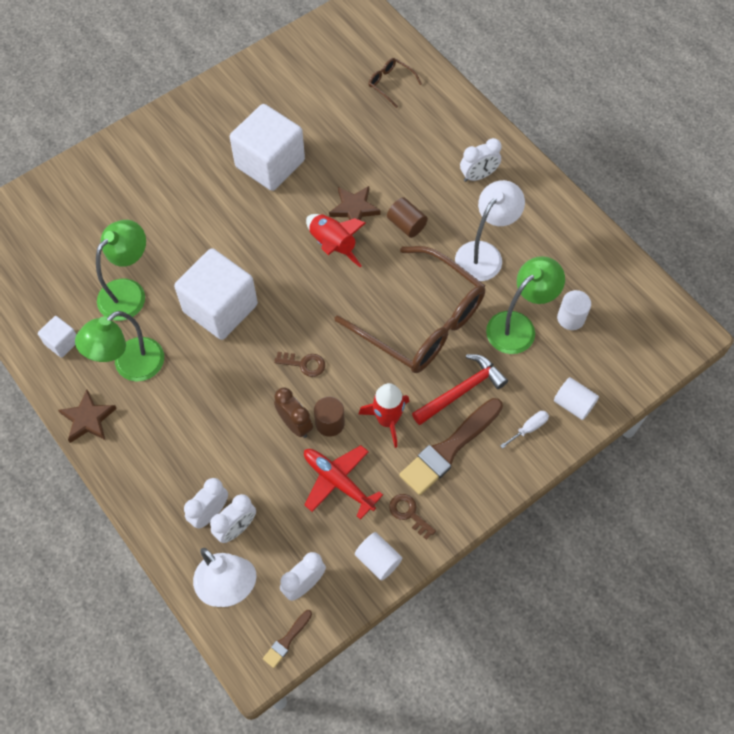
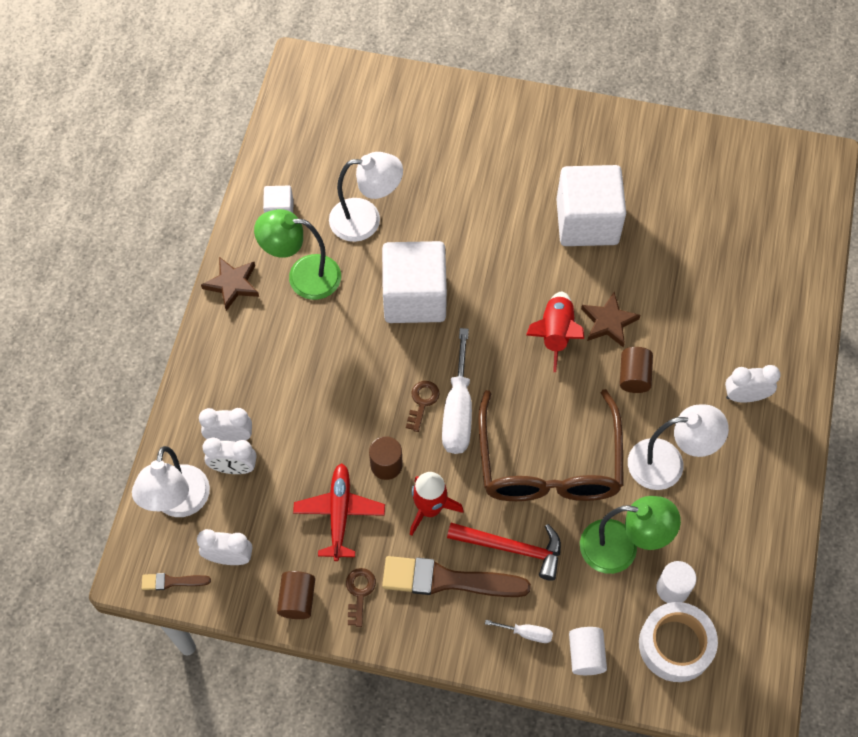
camera: 50 degrees right, 0 degrees up
(129, 292) = (366, 219): green lamp -> white lamp
(295, 424) = (361, 439): brown clock -> none
(304, 364) = (422, 402): brown key -> brown key turned 135 degrees counterclockwise
(332, 347) = (458, 411): none -> white screwdriver
(378, 560) = (297, 599): white cylinder -> brown cylinder
(390, 84) = (768, 249): brown glasses -> none
(478, 176) = (745, 396): white clock -> white clock turned 150 degrees clockwise
(609, 346) = (675, 645): none -> white tape

